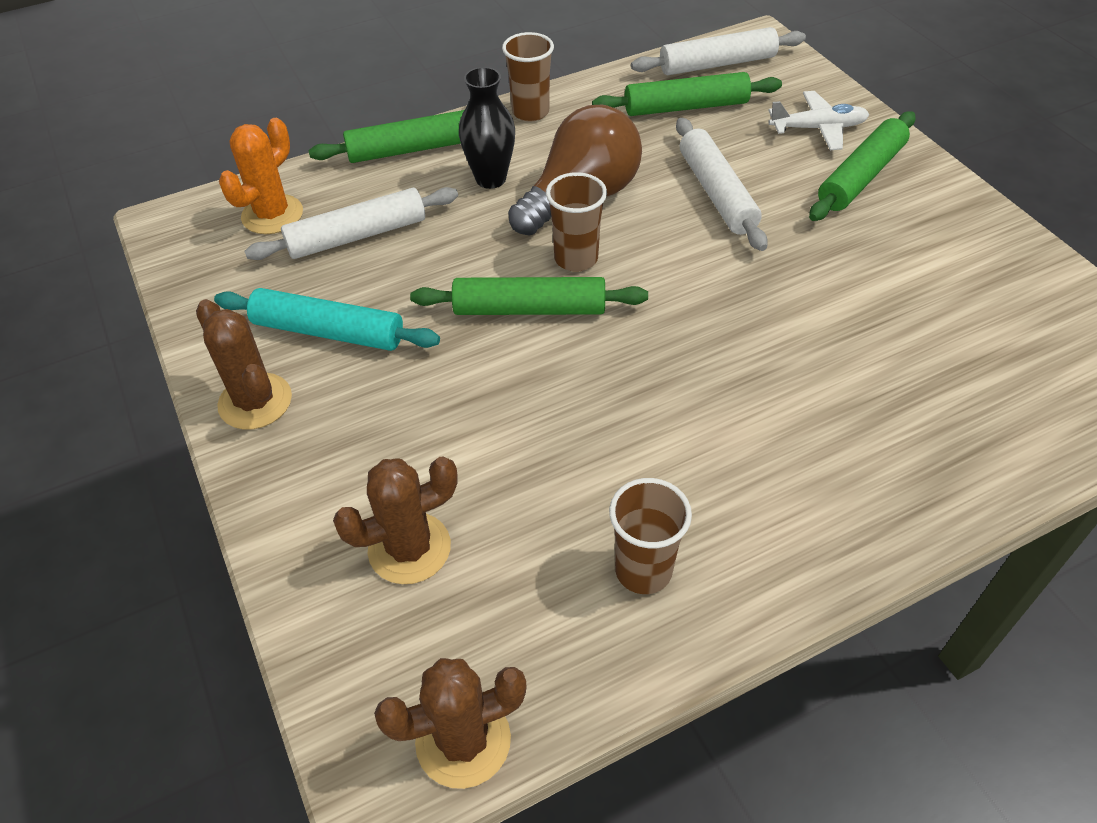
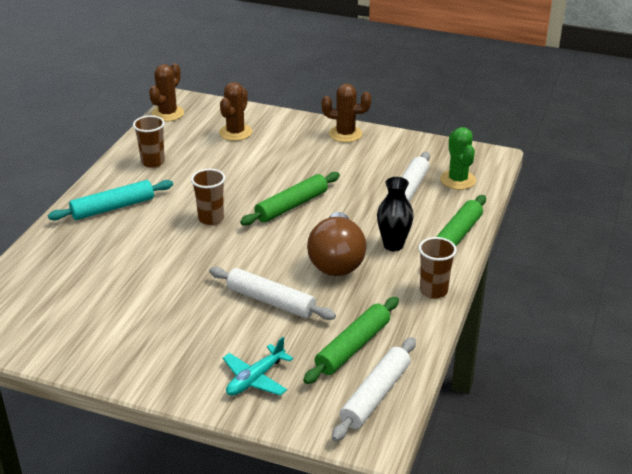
camera: 135 degrees right, 15 degrees down
(272, 215) = (458, 180): orange cactus -> green cactus
(329, 331) = (357, 161): turquoise rolling pin -> turquoise rolling pin (113, 208)
(576, 259) = (299, 233): brown cup -> brown cup (211, 219)
(818, 128) = (255, 379): white plane -> turquoise plane
(861, 177) = (199, 357): green rolling pin -> none

